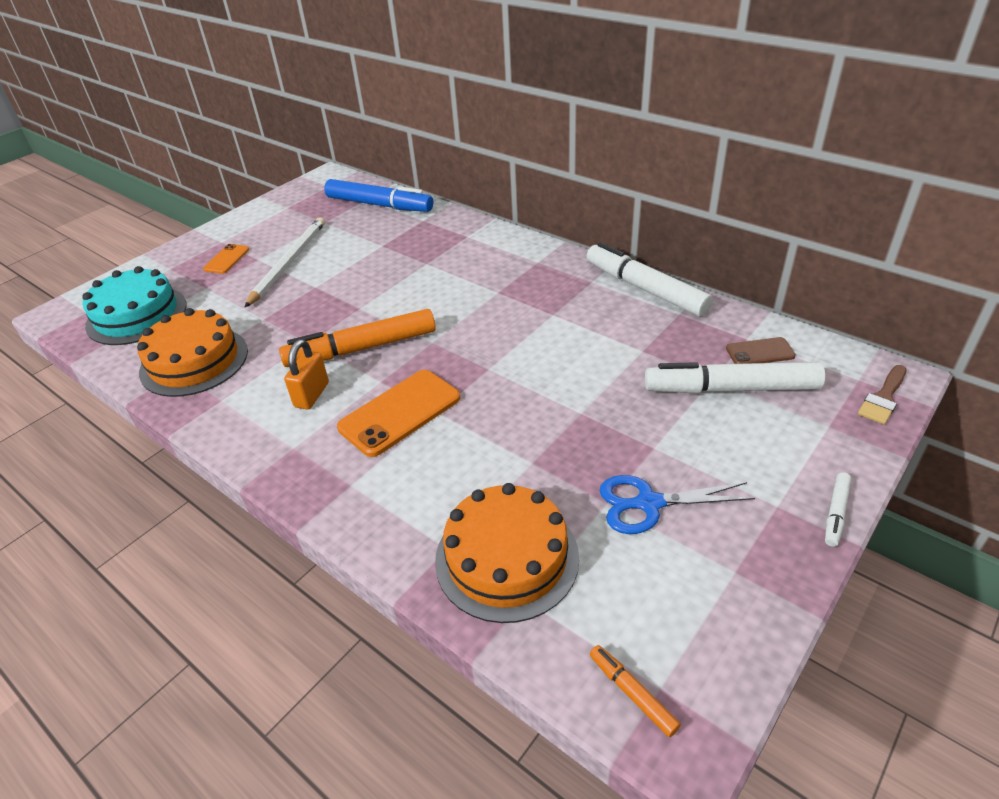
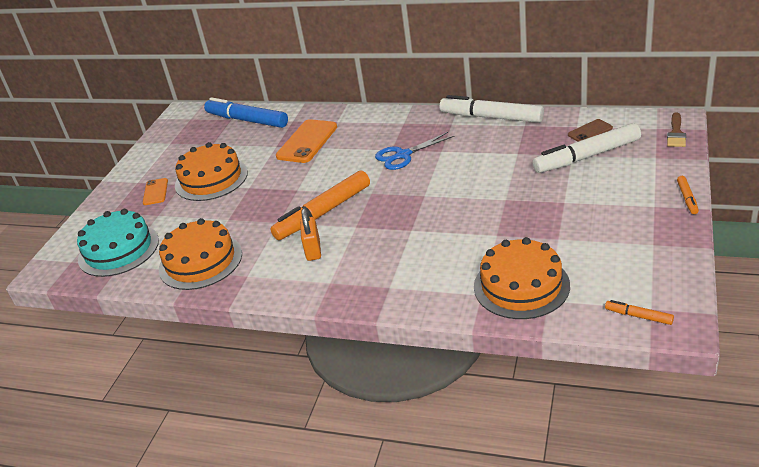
camera: 20 degrees left, 5 degrees down
(289, 263) = (211, 179): white pencil -> orange cake
(379, 205) = (247, 120): blue marker -> blue marker turned 150 degrees counterclockwise
(400, 412) = (386, 239): orange phone -> orange phone (307, 141)
(649, 503) = (582, 230): blue scissors -> blue scissors (403, 155)
(836, 513) = (687, 198): white marker -> orange marker

